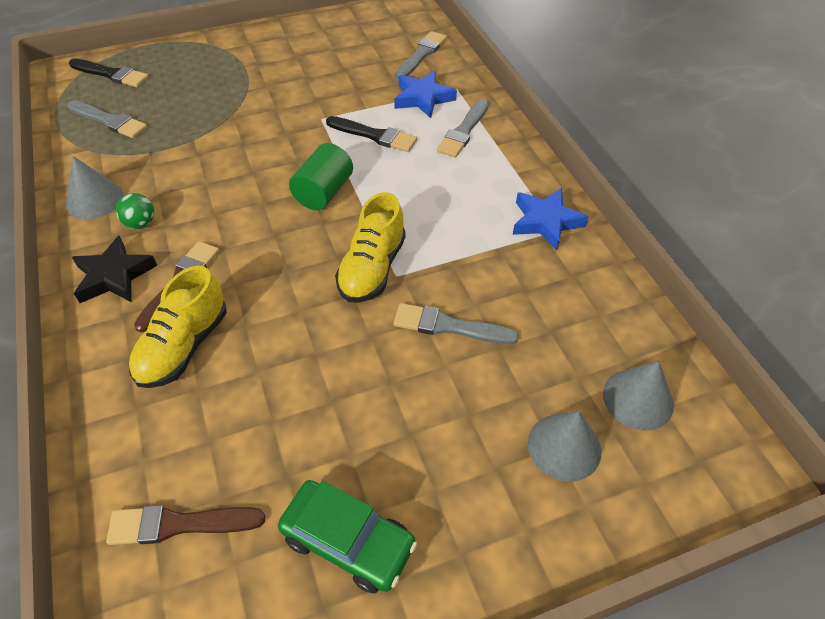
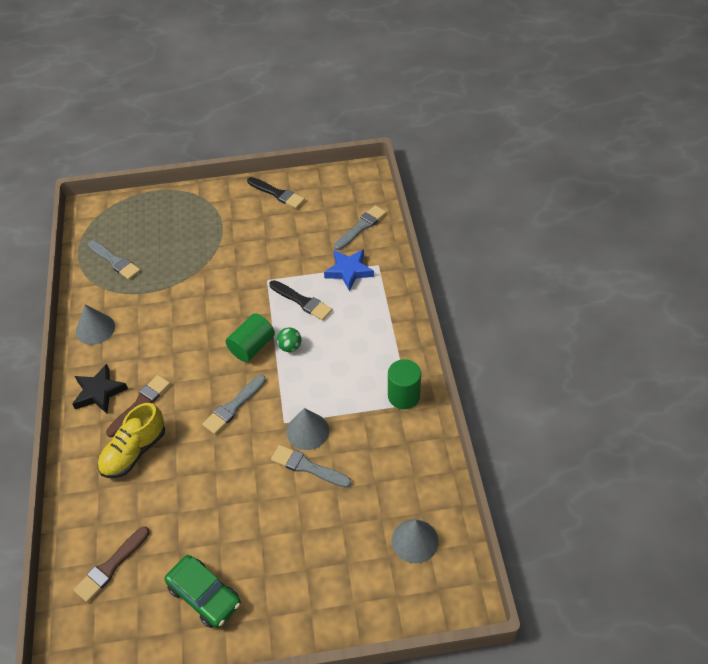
camera: 15 degrees right, 0 degrees up
(111, 74) = (122, 217): black brush -> black brush (277, 194)
(140, 223) = (122, 353): green ball -> green ball (290, 347)
(179, 524) = (111, 566): brown brush -> brown brush turned 60 degrees counterclockwise
(372, 268) = (269, 414): yellow shoe -> none
(463, 131) = (370, 307): grey brush -> grey brush (233, 406)
(546, 222) = (403, 396): blue star -> green cylinder
(564, 446) = (354, 563): grey cone -> grey cone (307, 431)

